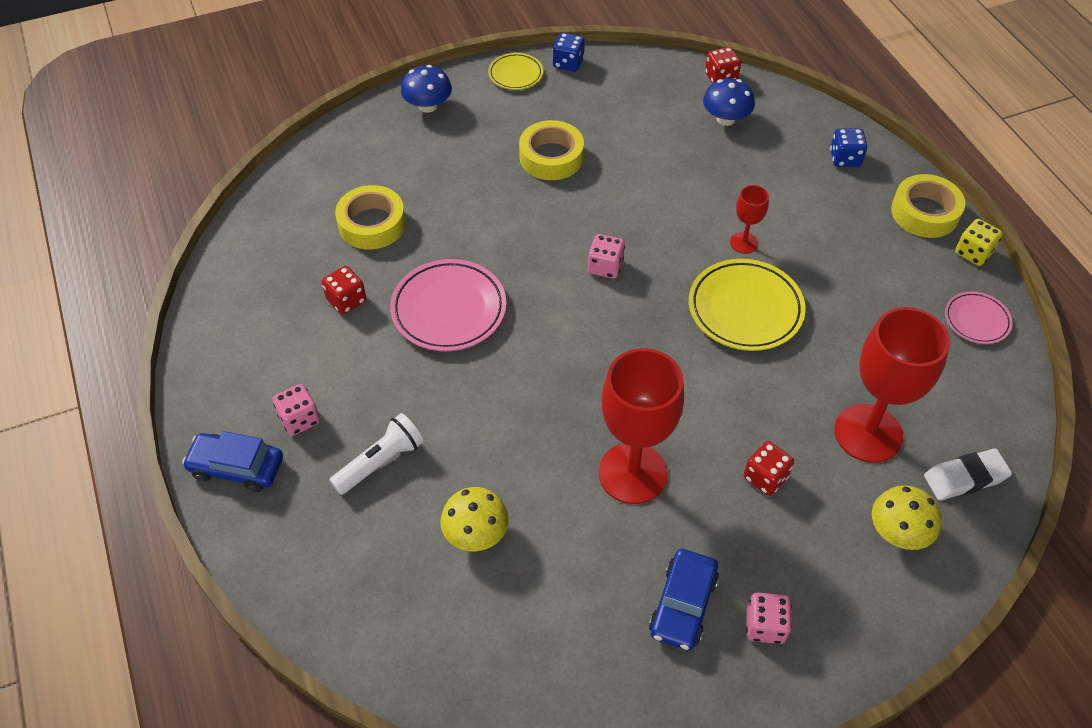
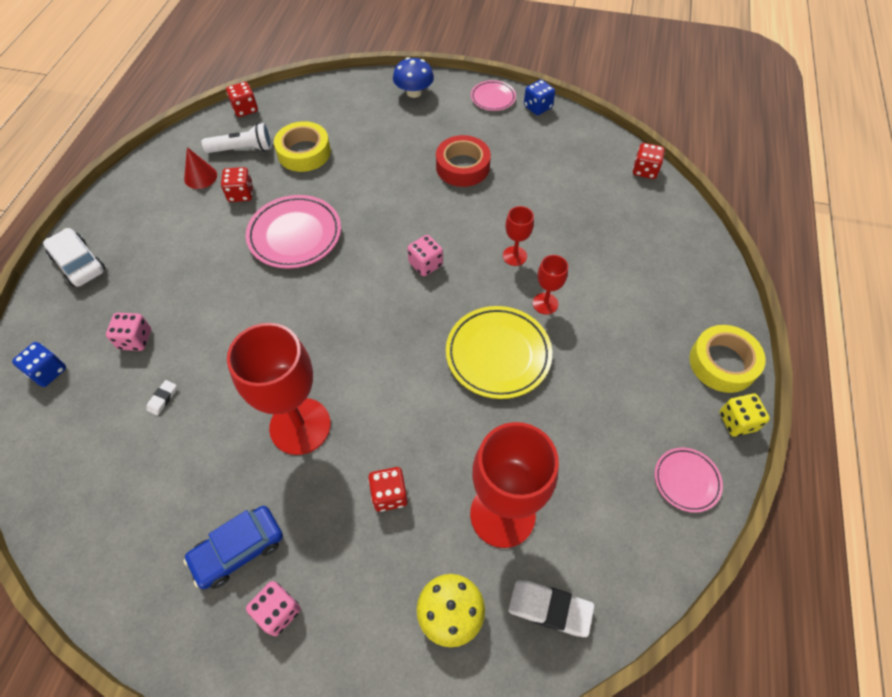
camera: 35 degrees right, 5 degrees up
(236, 467) = (78, 263): blue car -> white car
(255, 211) = (245, 109): none -> red dice
(280, 307) = (200, 177): none -> red cone
(299, 419) = (140, 255): pink dice -> pink dice (135, 339)
(380, 462) = (156, 312): white flashlight -> white flashlight (243, 149)
(476, 533) = (162, 399): yellow mushroom -> white eraser
(515, 74) = (493, 98): yellow plate -> pink plate
(551, 157) = (462, 167): yellow tape -> red tape
(678, 215) = (514, 256): none -> red goblet
(726, 119) = (620, 203): blue mushroom -> none
(845, 158) = (691, 282): blue dice -> blue dice (48, 372)

